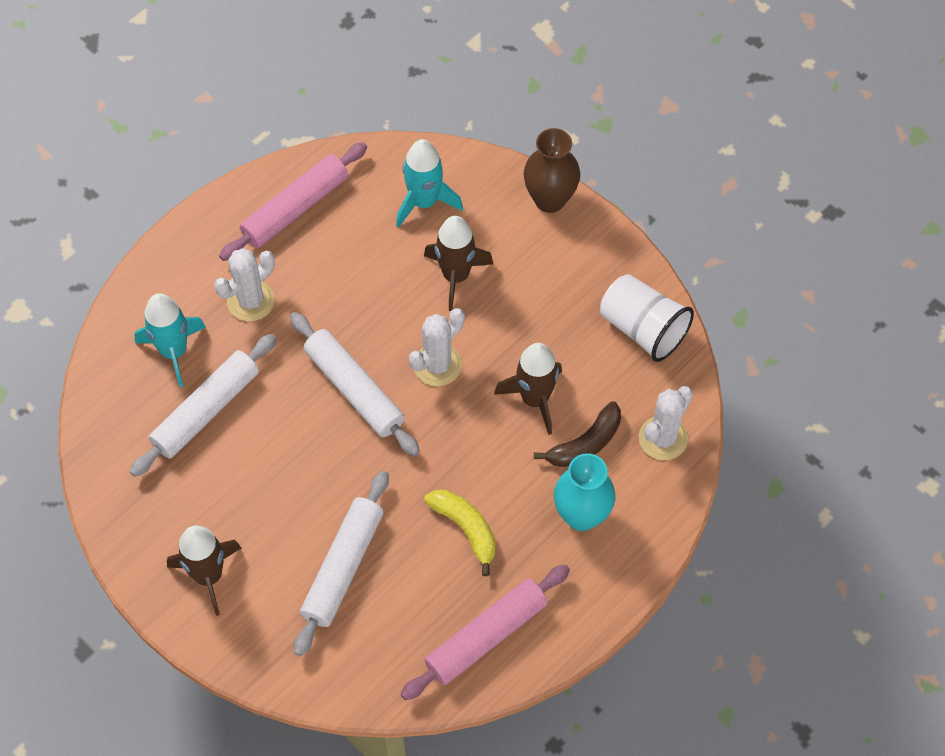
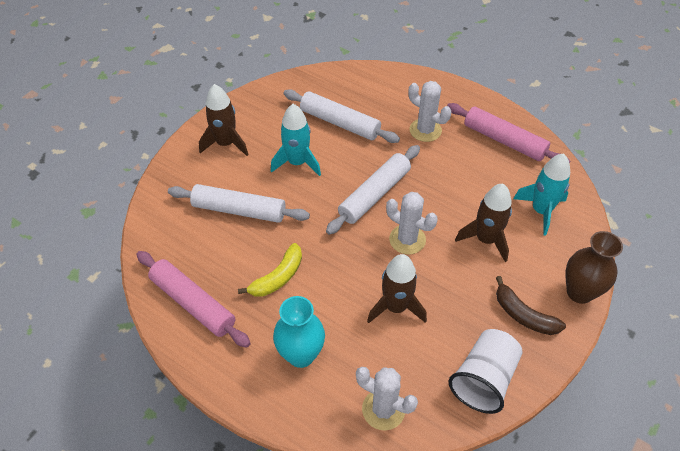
camera: 80 degrees right, 10 degrees down
(174, 351) = (377, 101): turquoise rocket -> turquoise rocket (297, 162)
(585, 444) = (364, 349): brown banana -> brown banana (523, 315)

